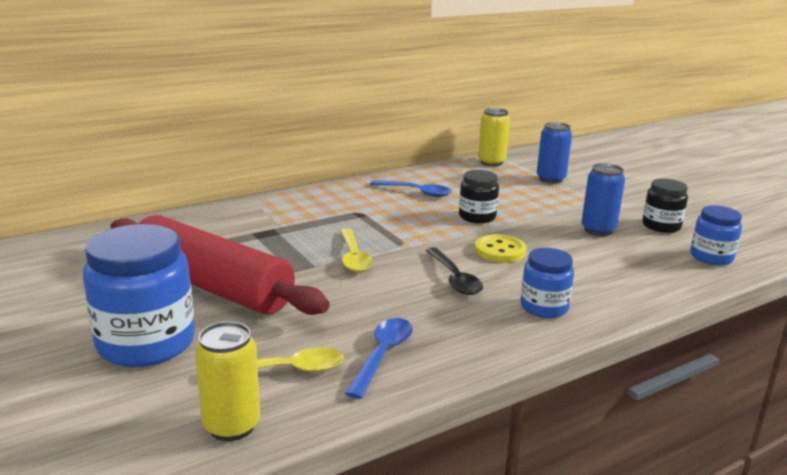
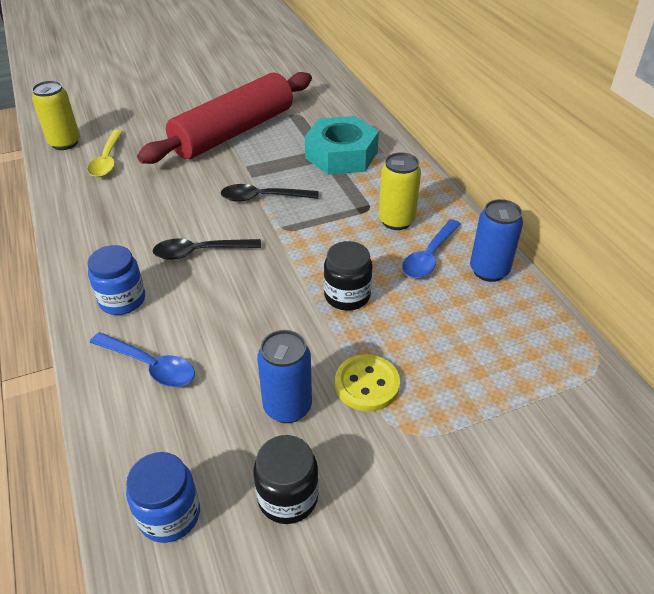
camera: 100 degrees right, 20 degrees up
(146, 343) = (166, 114): blue jar -> none
(267, 225) = (341, 155): none -> turquoise nut
(353, 257) = (263, 198): yellow spoon -> black spoon
(382, 355) = (101, 199): blue spoon -> blue spoon (150, 365)
(491, 162) = (566, 354): yellow can -> yellow can (396, 221)
(500, 251) = (250, 296): yellow button -> yellow button (367, 384)
(550, 179) = (493, 412): blue can -> blue can (489, 271)

